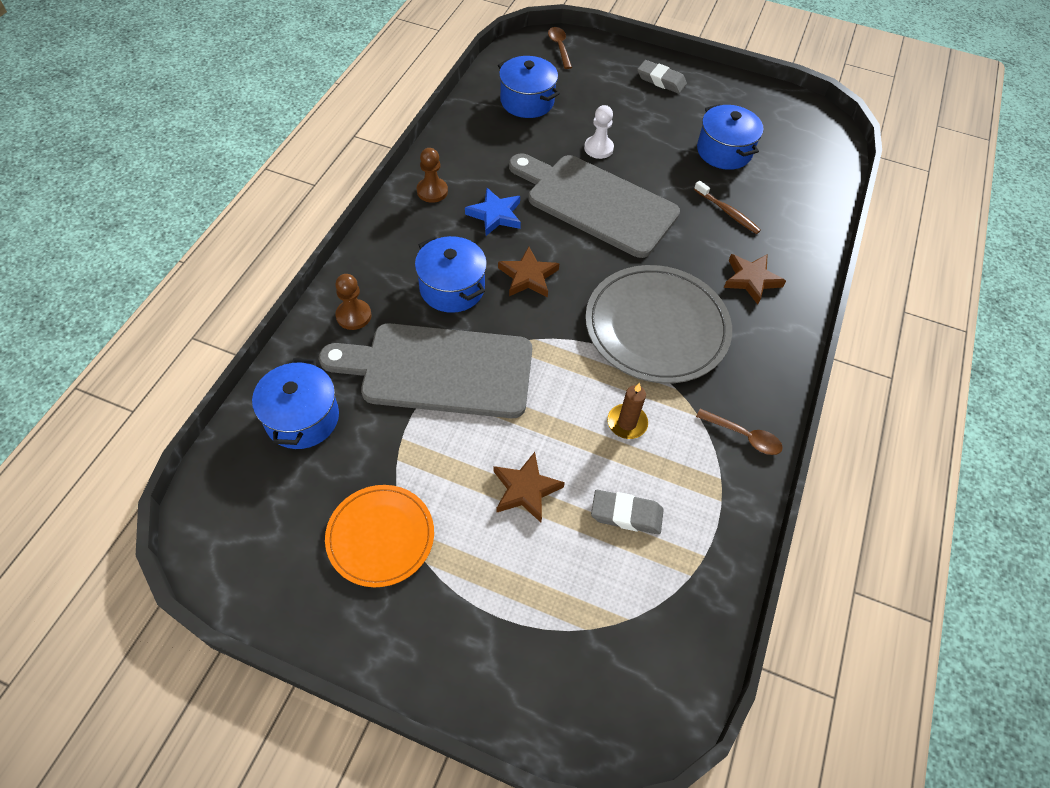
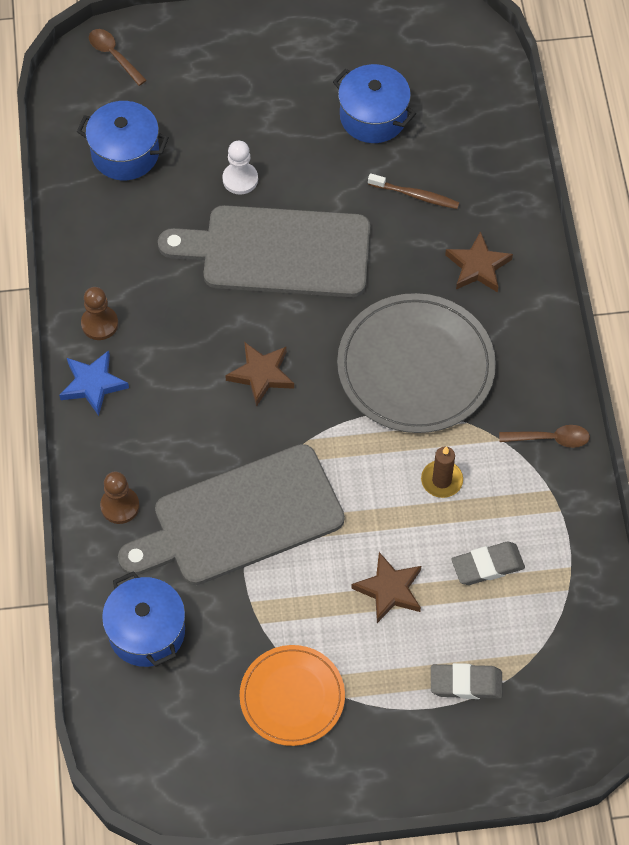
camera: 25 degrees left, 5 degrees up
(452, 288) = (195, 426): blue pot -> none
(495, 215) = (183, 319): blue star -> blue star (93, 384)
(661, 80) = (255, 49): grey eraser -> grey eraser (466, 683)

